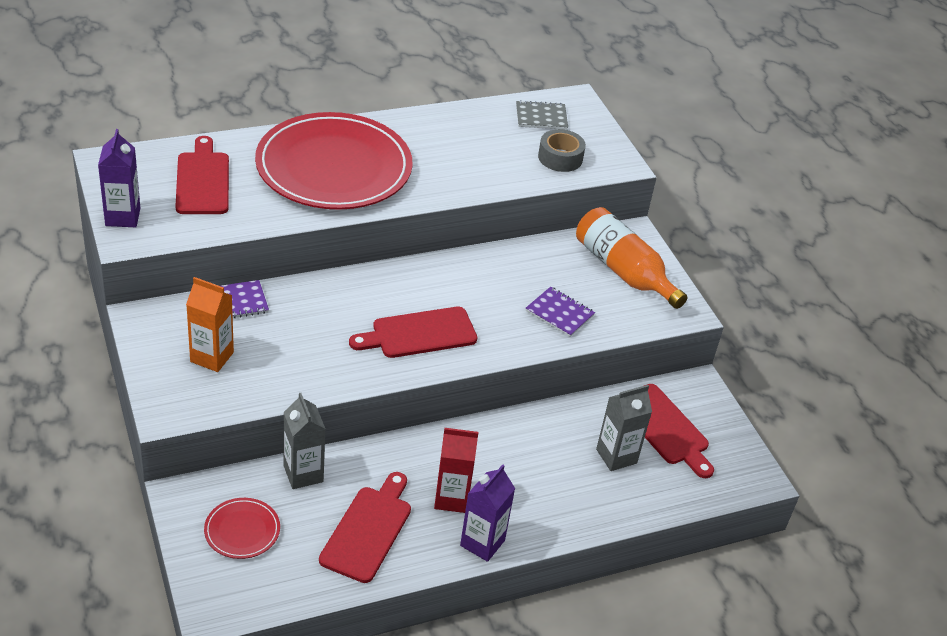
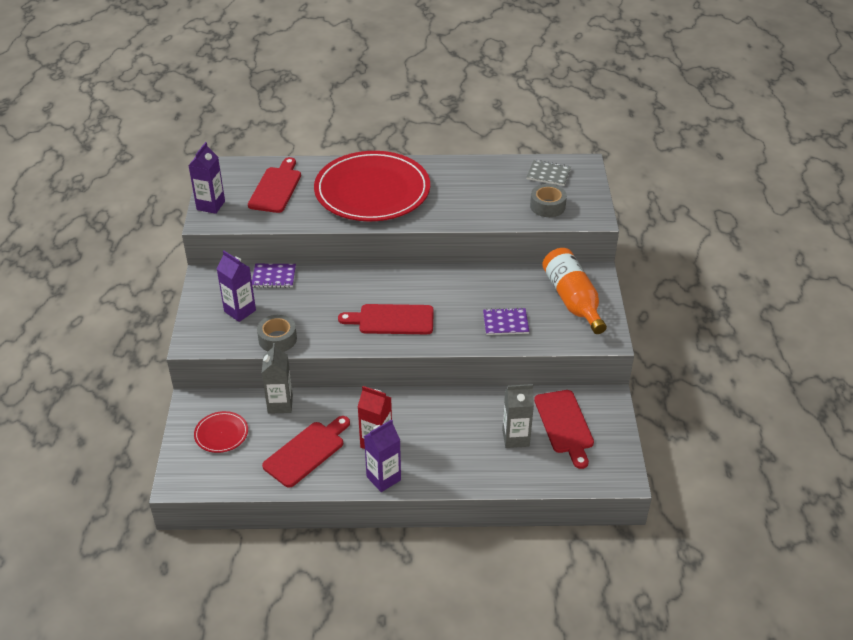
camera: 25 degrees right, 0 degrees up
(212, 357) = (240, 311): orange carton -> purple carton
(282, 386) = (277, 339): none -> grey tape
(559, 313) = (505, 323): purple notebook -> purple notebook turned 60 degrees counterclockwise

